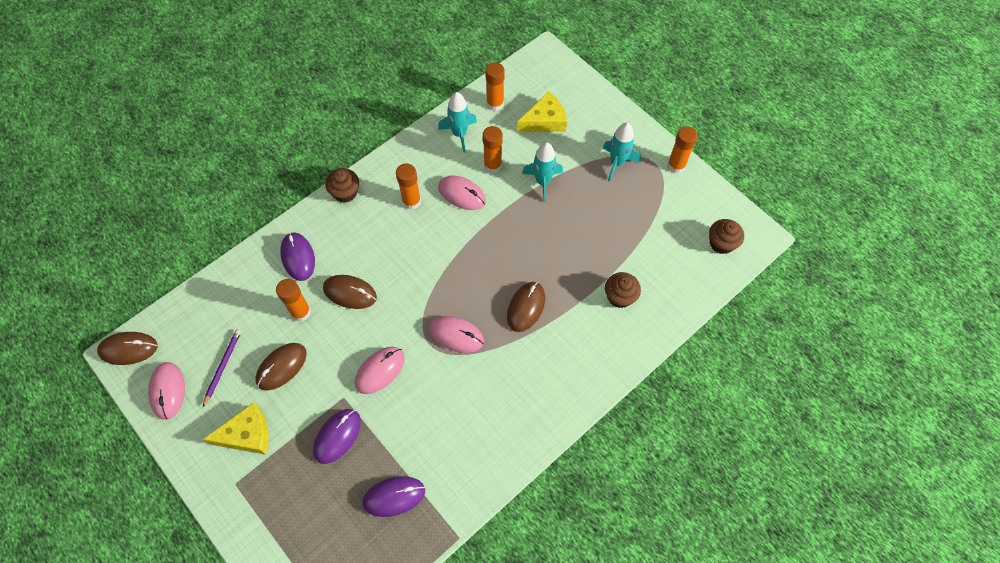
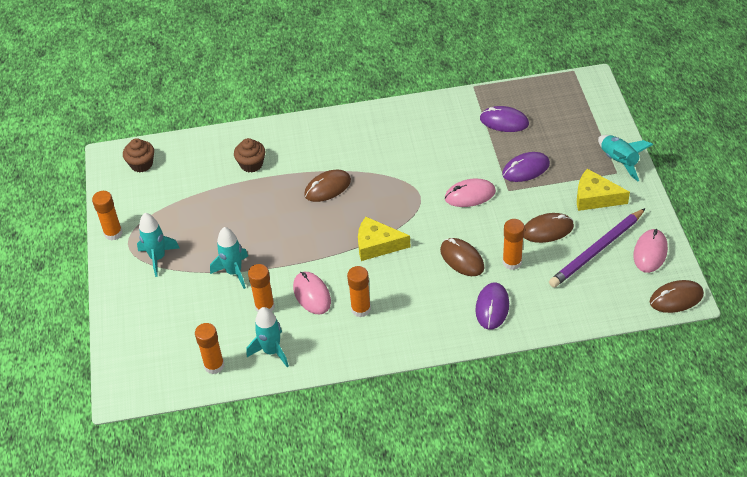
camera: 145 degrees left, 15 degrees down
(128, 349) = (676, 298): brown mouse -> brown mouse turned 45 degrees counterclockwise
(222, 367) = (597, 250): purple pencil -> purple pencil, size x1.80
(237, 502) = (619, 161): none -> turquoise rocket
(345, 192) = (416, 346): brown cupcake -> none
(456, 335) = (395, 193): pink mouse -> none
(545, 121) = (183, 325): yellow cheese -> yellow cheese (377, 245)

